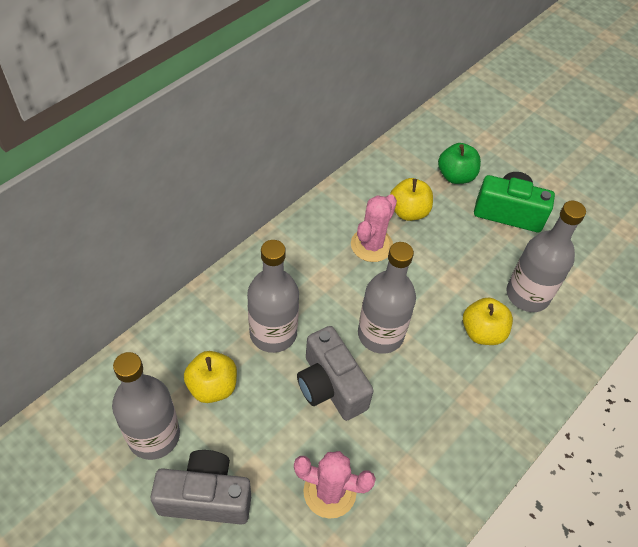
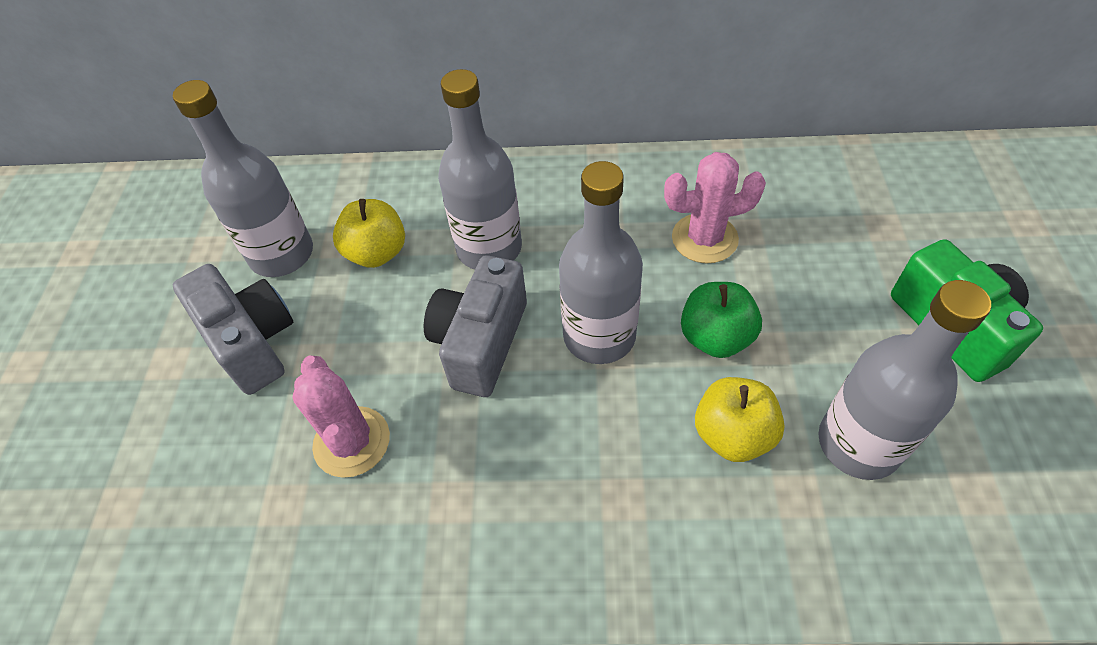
camera: 55 degrees right, 0 degrees up
(408, 211) = (798, 234): yellow apple -> none
(455, 176) = (919, 235): green apple -> green apple (715, 337)

